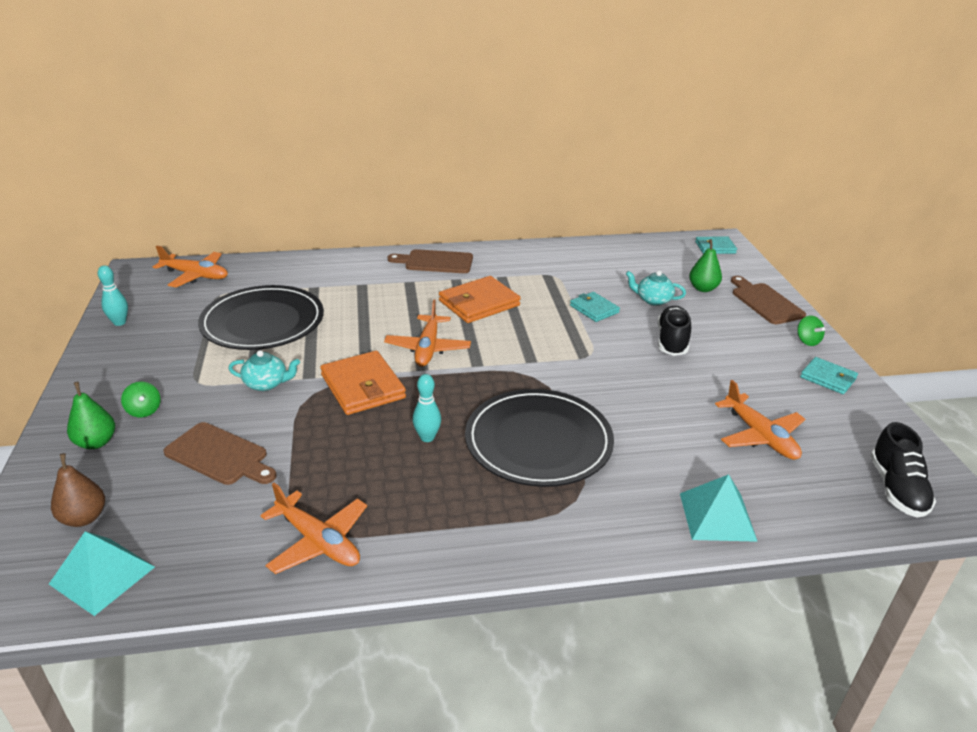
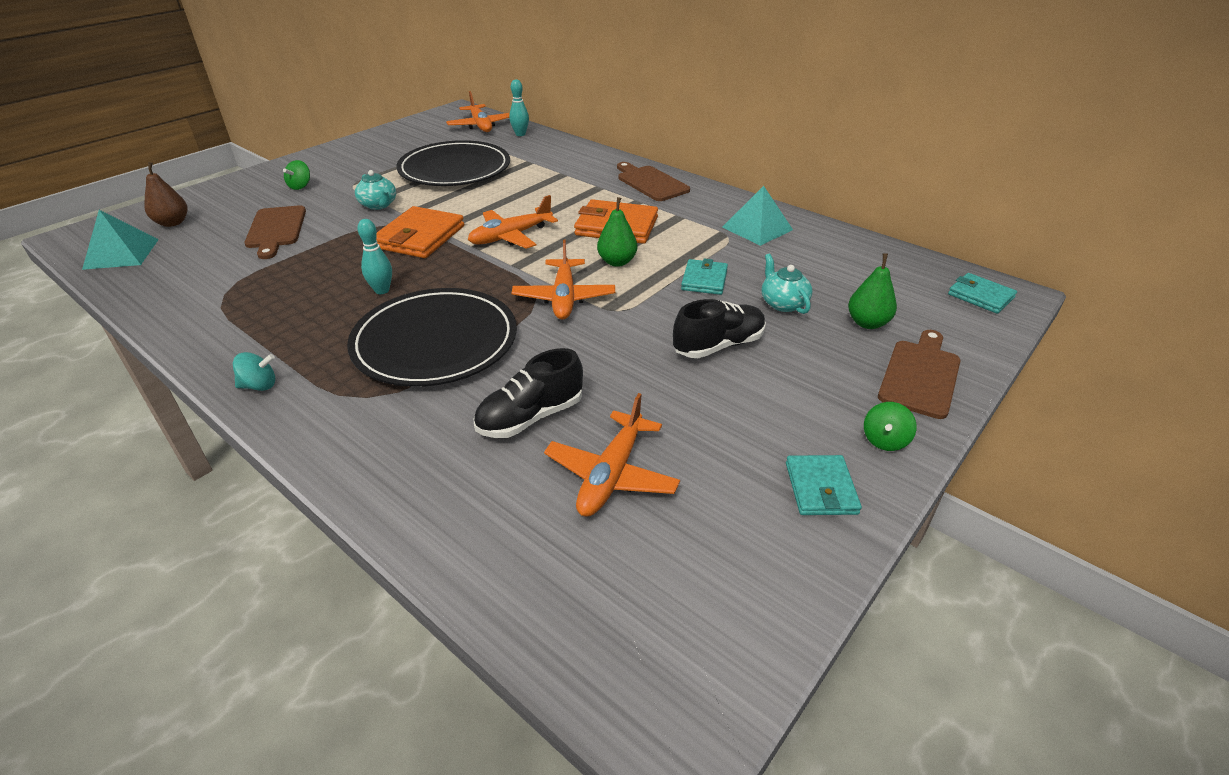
camera: 50 degrees right, 5 degrees up
(96, 442) = (251, 190): green pear -> green pear (617, 262)
(119, 322) = (390, 134): turquoise bowling pin -> turquoise bowling pin (520, 134)
(318, 541) = (209, 306): orange plane -> orange plane (564, 298)
(499, 550) = (260, 385): none -> turquoise spinning top
(717, 516) = (422, 496): turquoise pyramid -> turquoise pyramid (757, 228)
(896, 489) = (635, 641): black shoe -> black shoe (530, 417)

